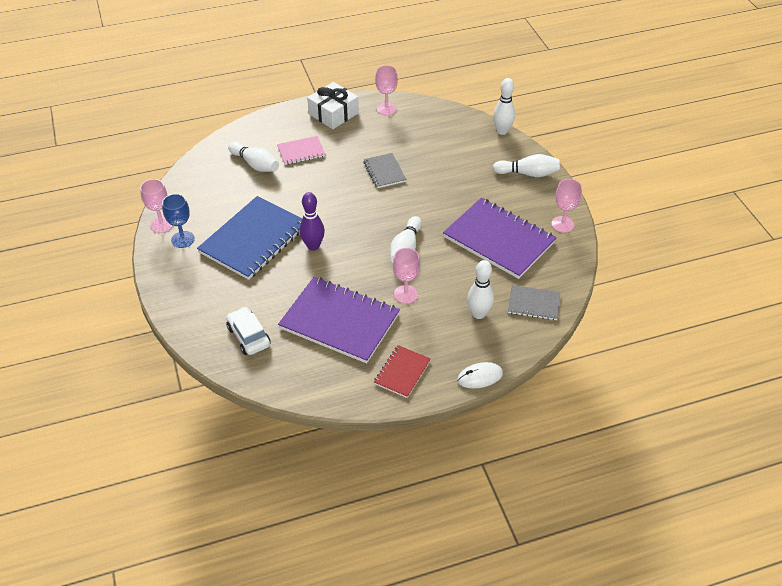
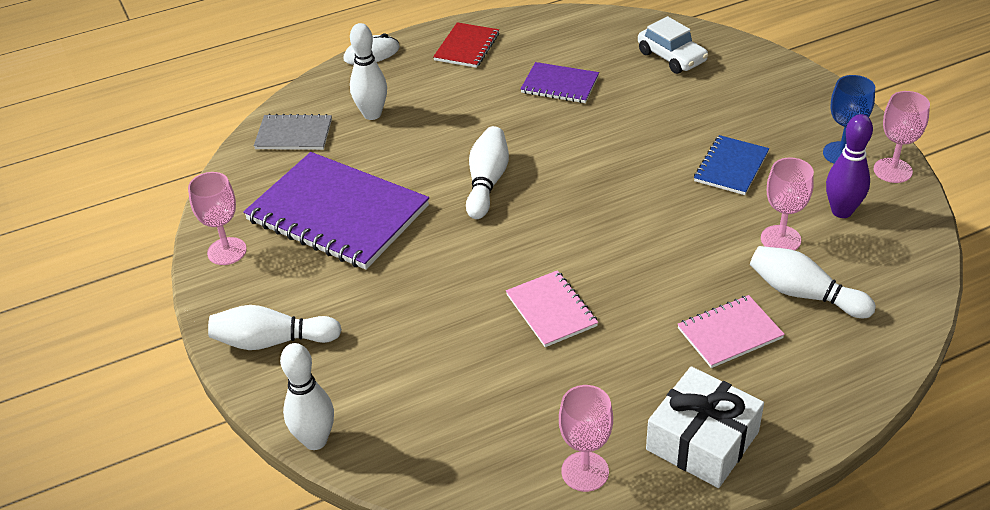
camera: 175 degrees right, 5 degrees down
(253, 239) = (731, 167): blue notebook -> blue notebook, size x0.50
(313, 246) = (633, 169): purple bowling pin -> purple bowling pin (841, 211)
(339, 321) = (560, 85): purple notebook -> purple notebook, size x0.50
(384, 171) = (551, 310): grey notebook -> pink notebook
(406, 294) = (476, 124): pink goblet -> pink goblet (780, 239)

